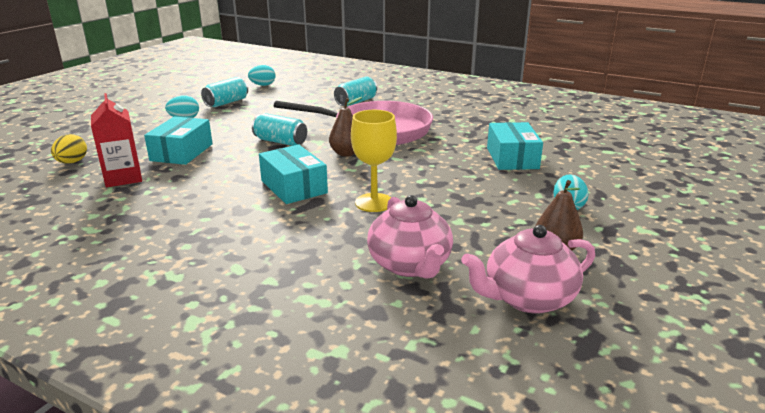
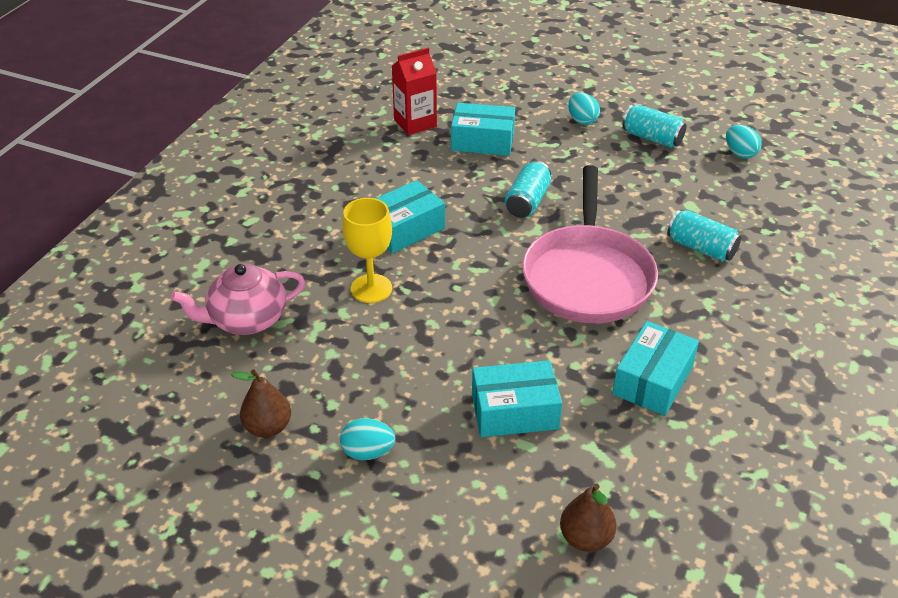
camera: 85 degrees right, 15 degrees up
(72, 162) = (446, 86): yellow egg -> none
(346, 153) = (501, 257): brown pear -> brown pear (585, 538)
(477, 122) = (653, 380): none -> turquoise box
(528, 298) = (185, 396): pink teapot -> none

